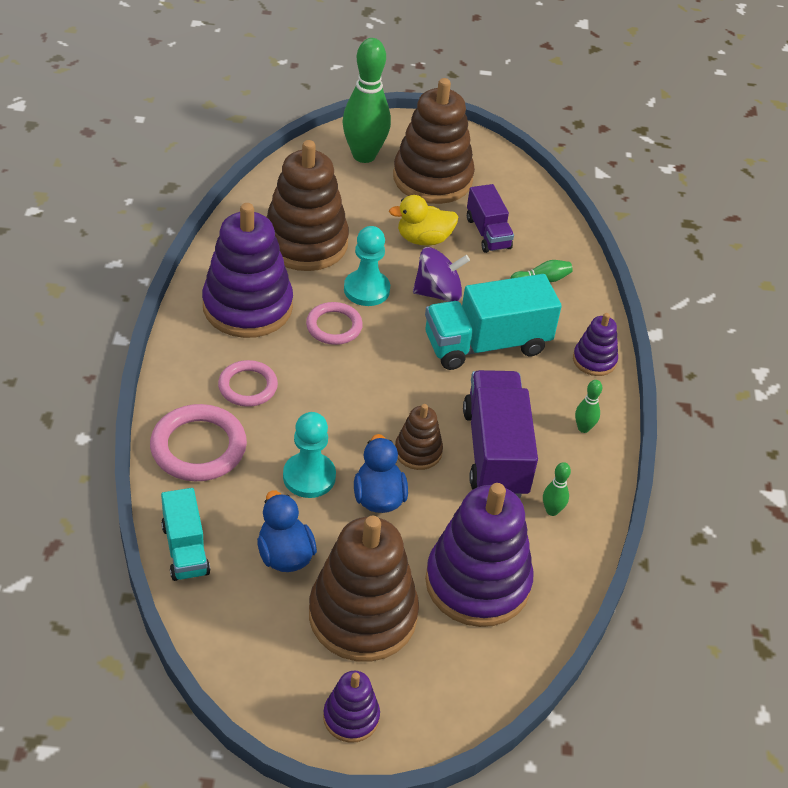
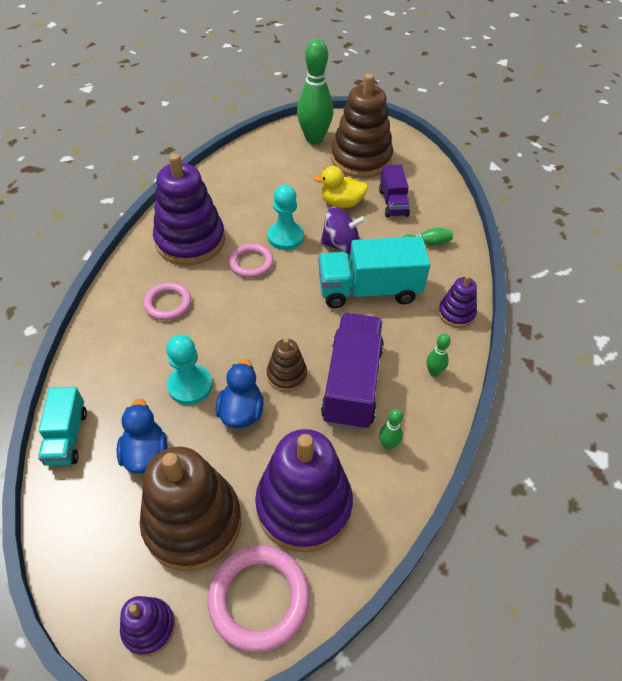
camera: 15 degrees right, 5 degrees up
(198, 447) = (111, 349): pink ring -> pink ring (259, 598)
(305, 243) = (250, 197): brown stacking toy -> none

